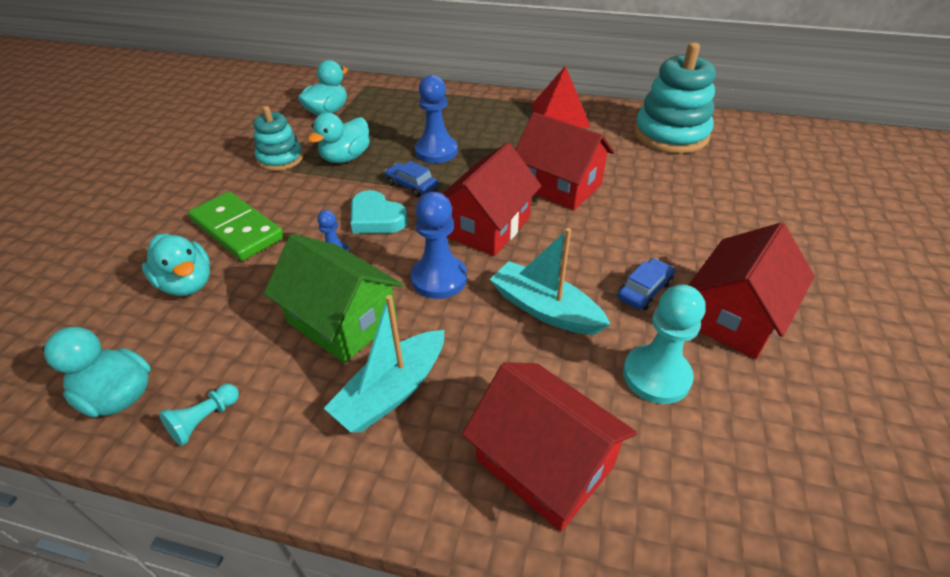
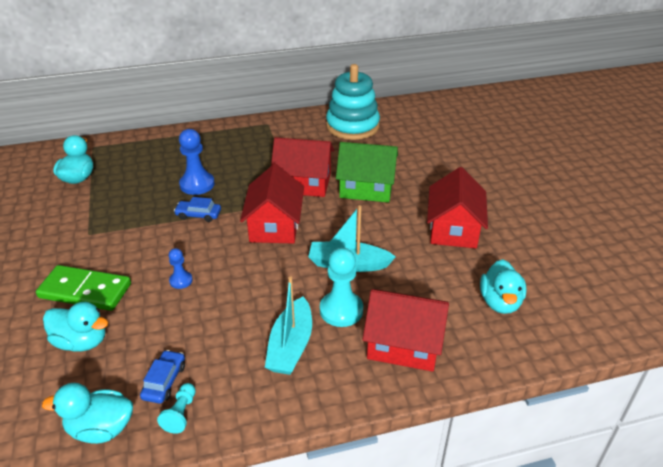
camera: 30 degrees left, 5 degrees down
(280, 159) = (71, 227): turquoise stacking toy -> none
(342, 321) = (223, 320): green house -> green house (366, 188)
(346, 158) = (128, 210): turquoise duck -> turquoise duck (500, 302)
(376, 218) = (191, 246): turquoise heart -> none
(439, 278) = (268, 270): blue pawn -> none
(560, 115) = (269, 131): red pyramid -> none
(644, 290) = (397, 232): blue car -> blue car (164, 381)
(656, 376) = (432, 276): turquoise pawn -> turquoise pawn (341, 310)

